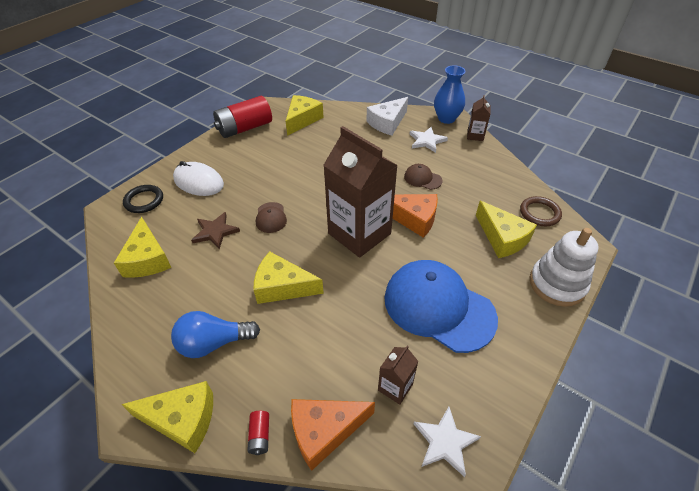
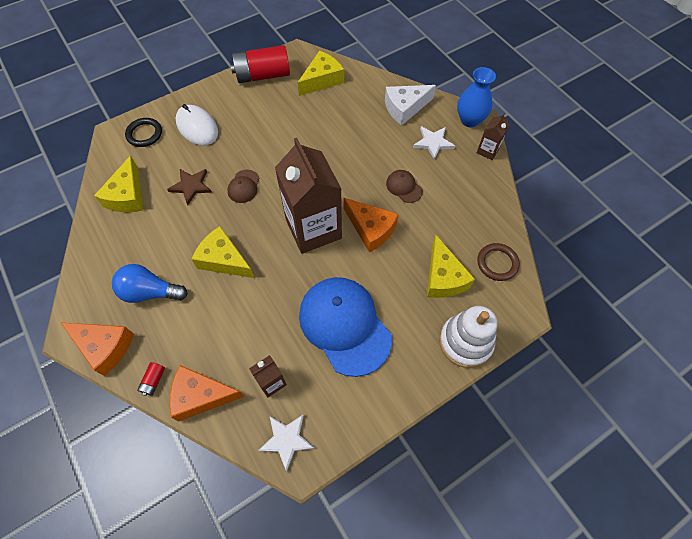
camera: 20 degrees right, 15 degrees up
(182, 419) = (105, 347): yellow cheese -> orange cheese

